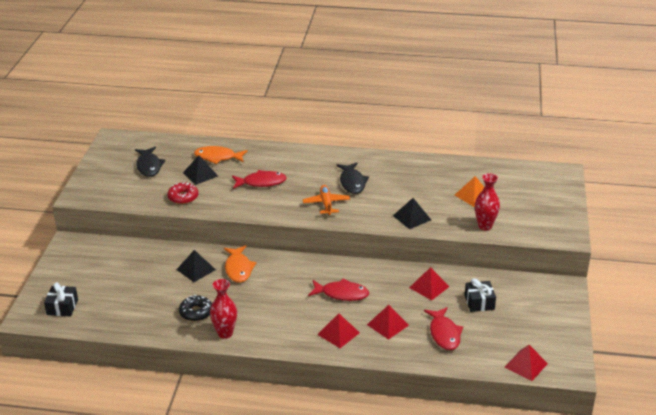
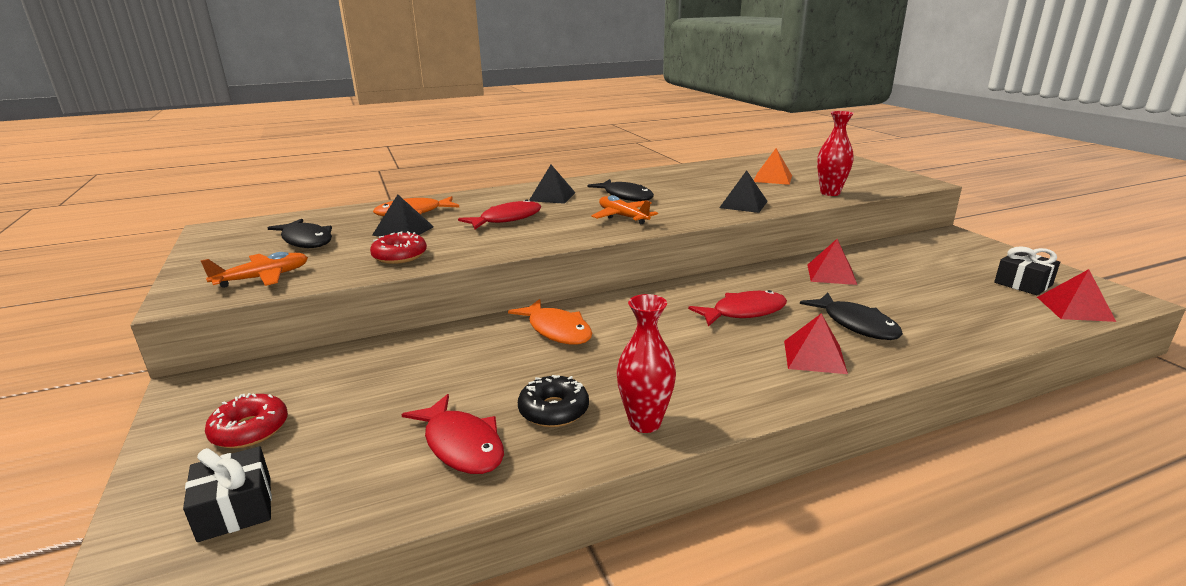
camera: 30 degrees left, 10 degrees down
(81, 274) = (250, 430): none -> red donut
(114, 192) = (263, 278): none -> orange plane
(196, 269) = (486, 352): black pyramid -> black pyramid (552, 196)
(387, 325) = (856, 324): red pyramid -> black fish
(444, 333) = (934, 310): red fish -> red fish (461, 445)
(479, 302) = (908, 271): black gift -> black gift (1023, 284)

